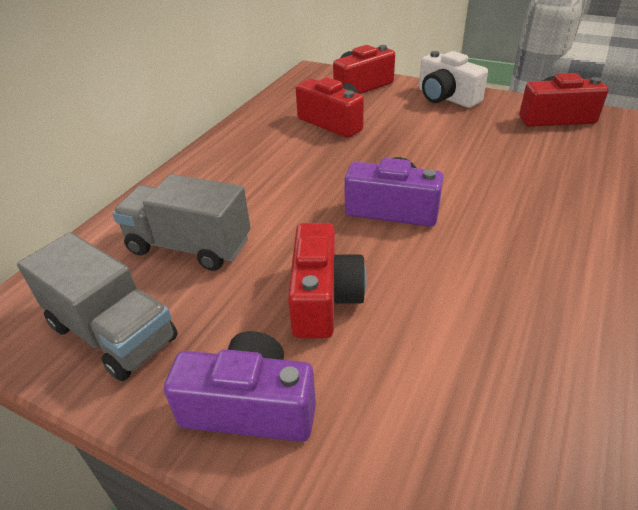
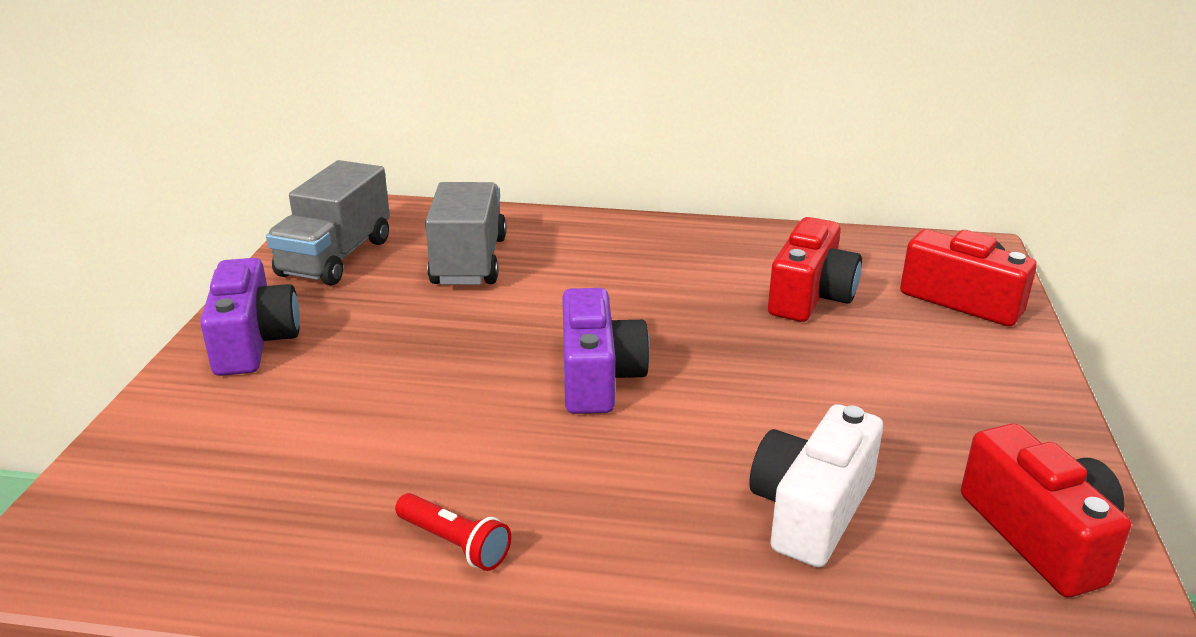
camera: 70 degrees right, 10 degrees down
(323, 298) = (404, 354): red camera -> none
(446, 97) = (1006, 391): white camera -> white camera (811, 510)
(568, 295) = (454, 543): none -> red flashlight

